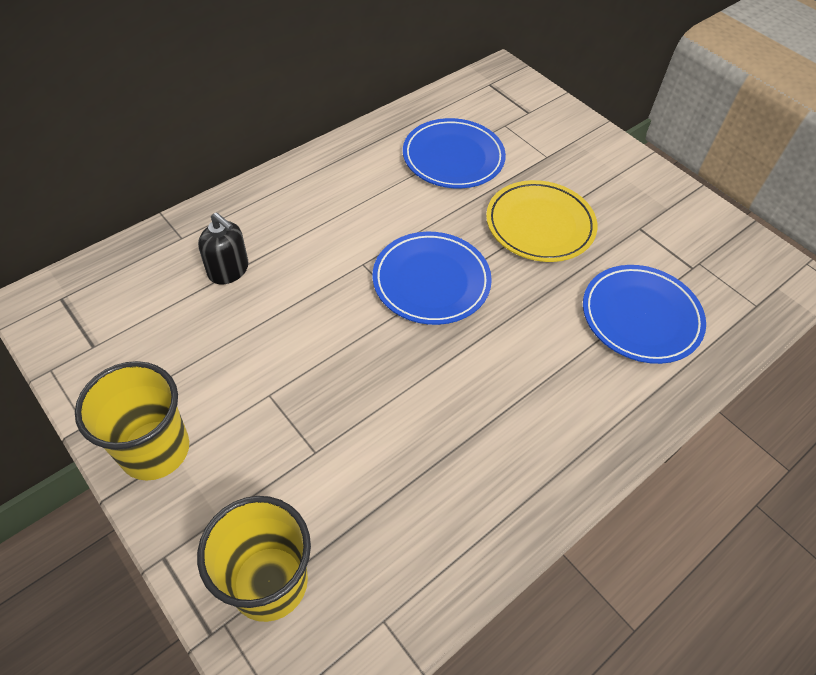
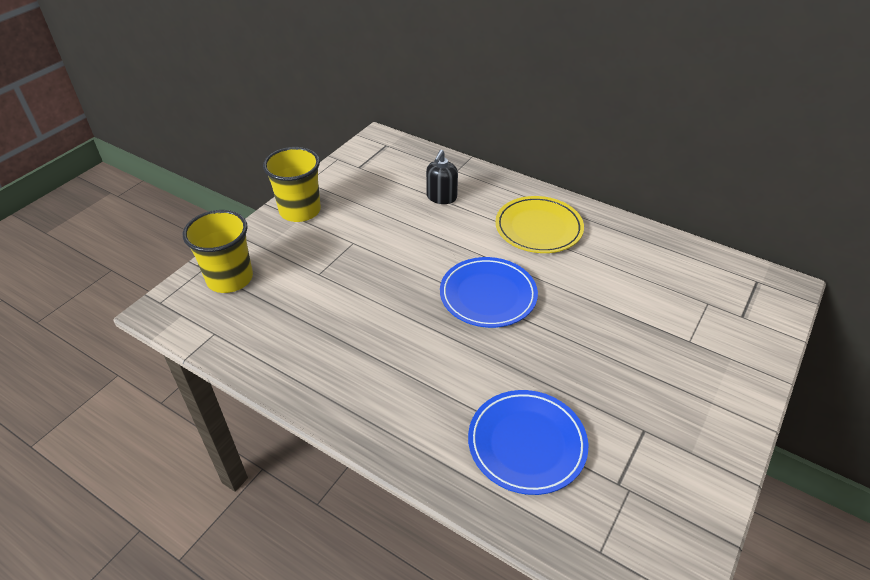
camera: 75 degrees right, 10 degrees down
(453, 158) = (635, 278): blue plate -> none
(540, 225) = (594, 351): yellow plate -> yellow plate (538, 228)

